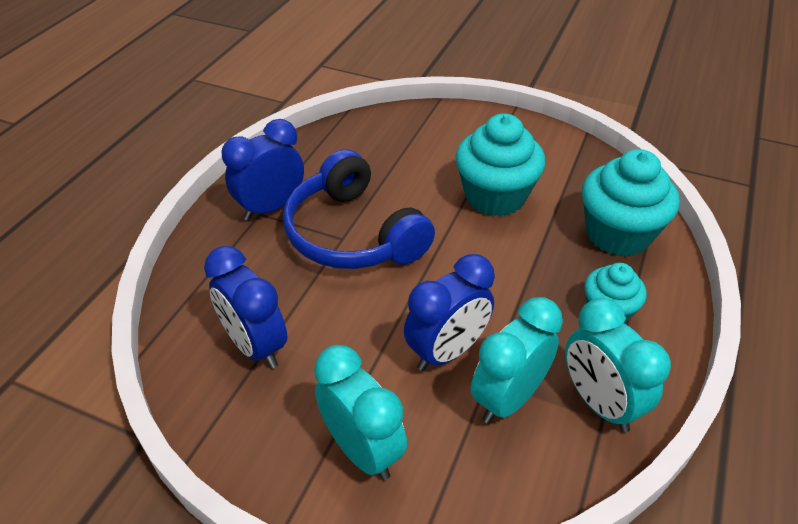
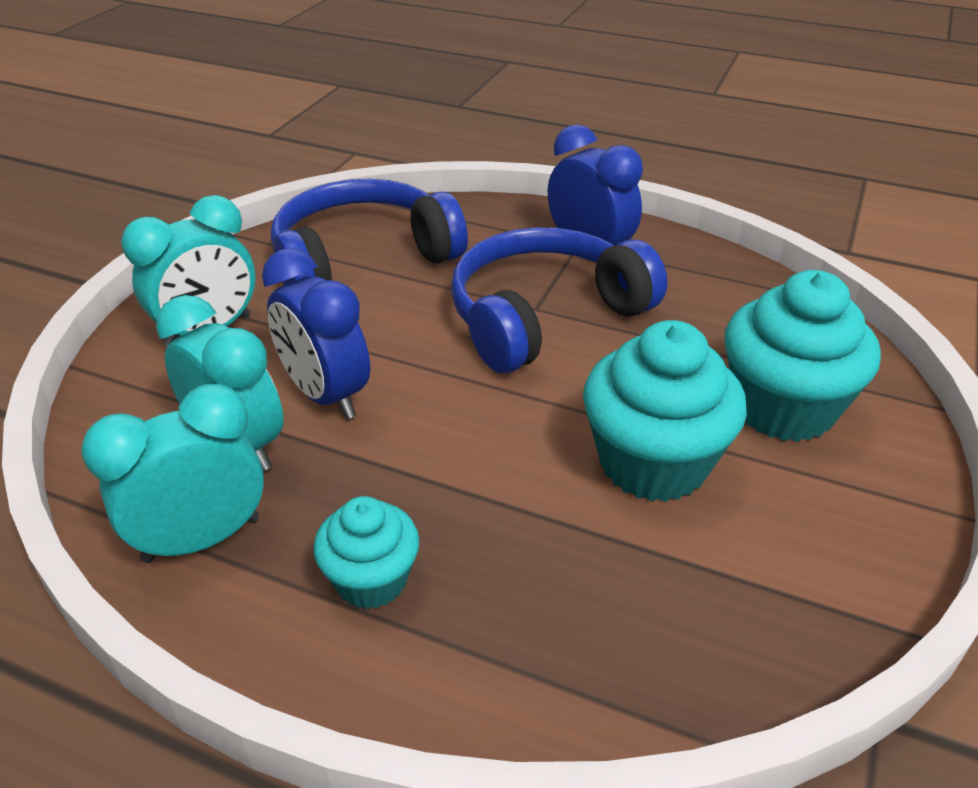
camera: 90 degrees right, 5 degrees down
(256, 345) = (362, 258): blue clock -> blue headphones
(617, 234) = (569, 631): turquoise cupcake -> turquoise cupcake (783, 407)

